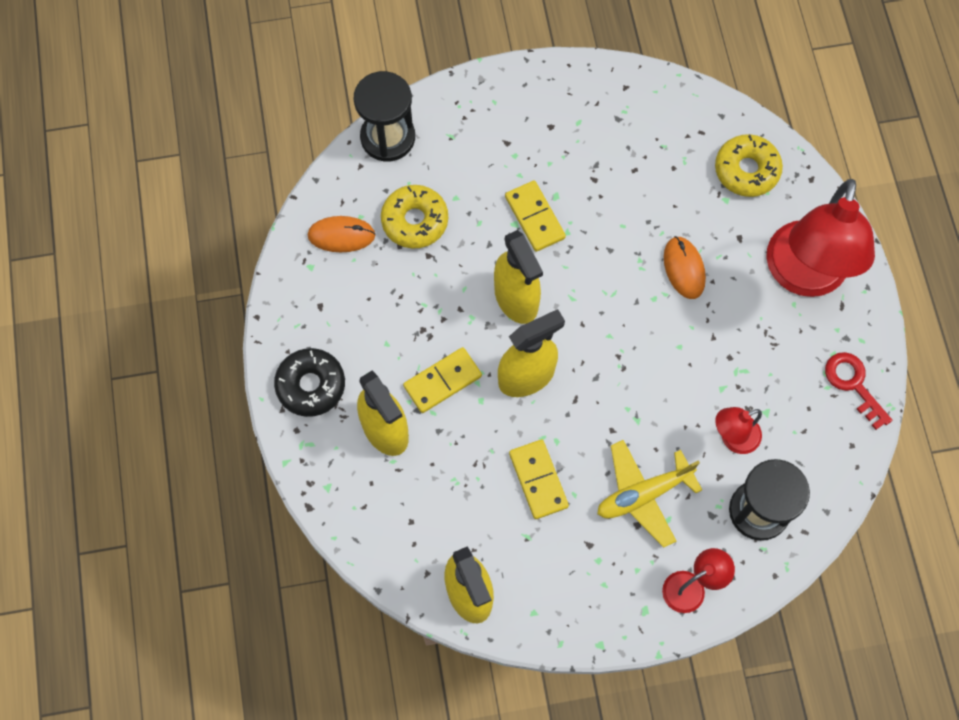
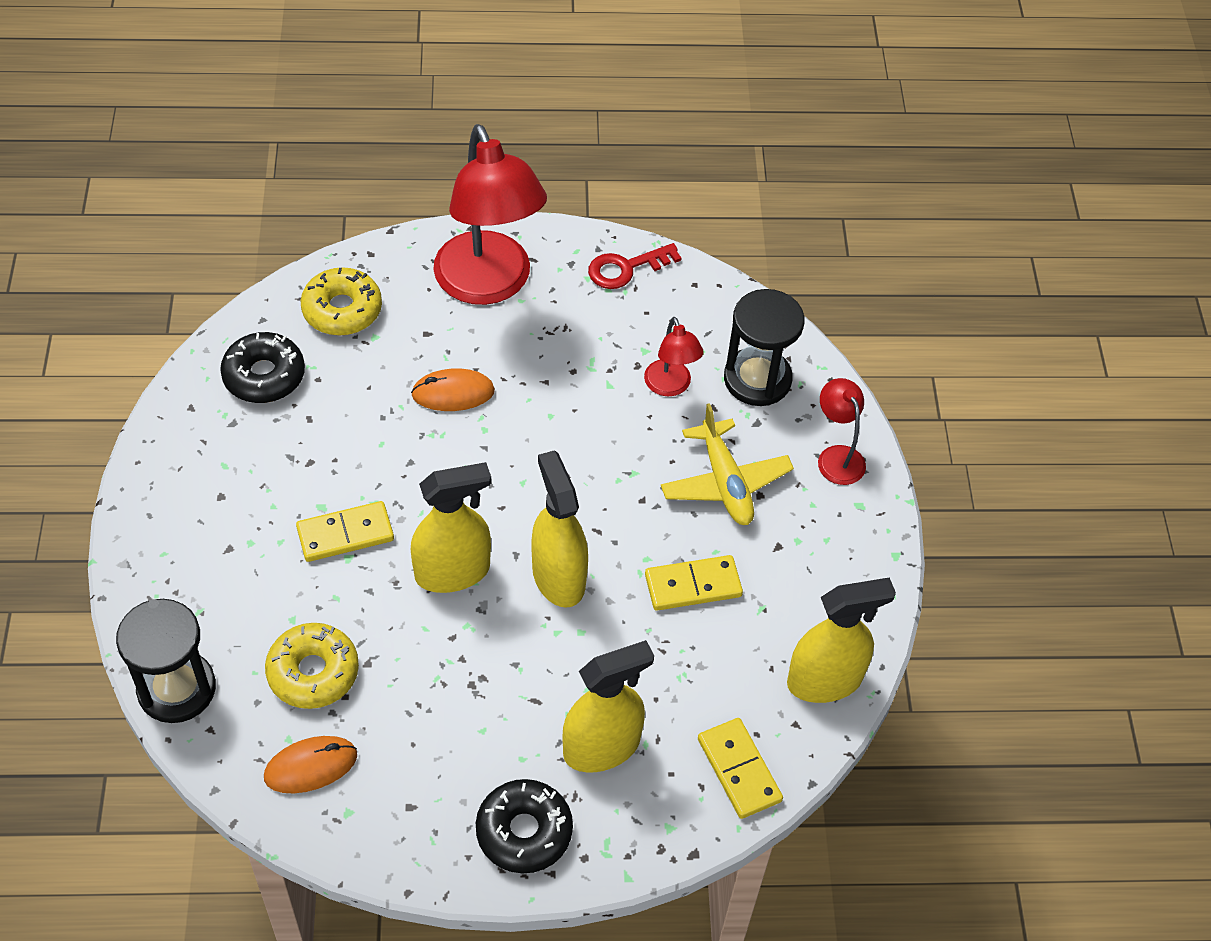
camera: 85 degrees left, 15 degrees down
(341, 235) = (311, 766): orange mouse -> orange mouse turned 60 degrees clockwise
(442, 381) = (547, 671): yellow domino -> yellow domino (739, 770)
(667, 129) = (264, 376): none -> black donut
(803, 276) = (489, 285): red lamp -> red lamp turned 45 degrees clockwise

